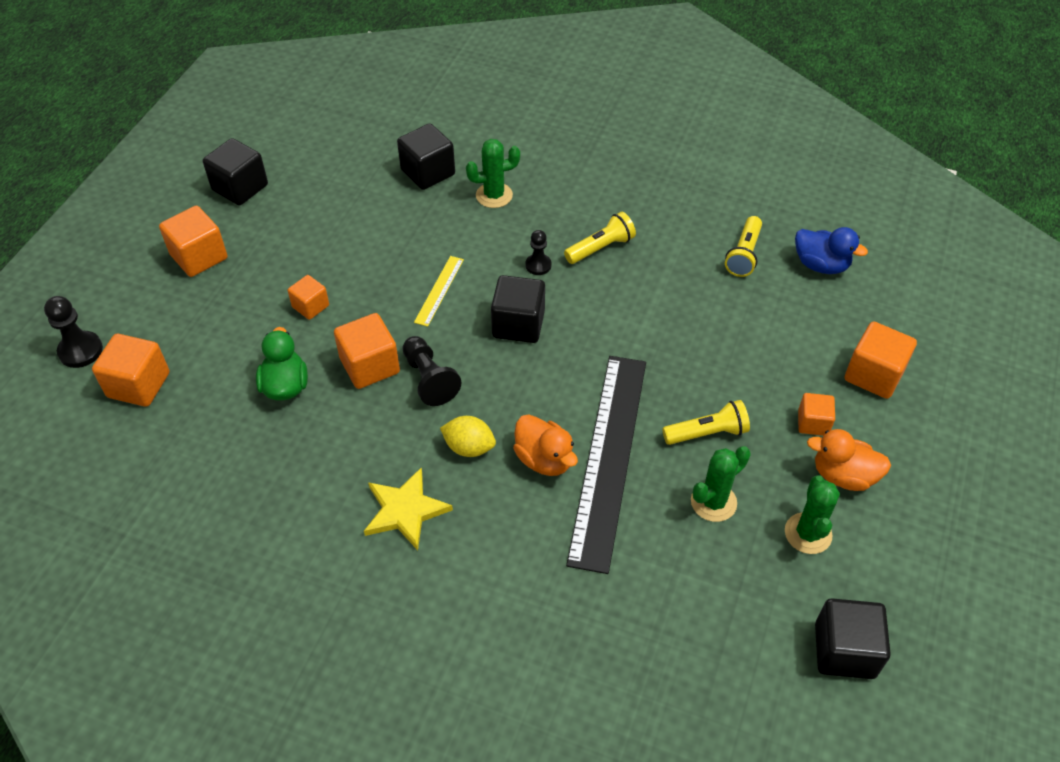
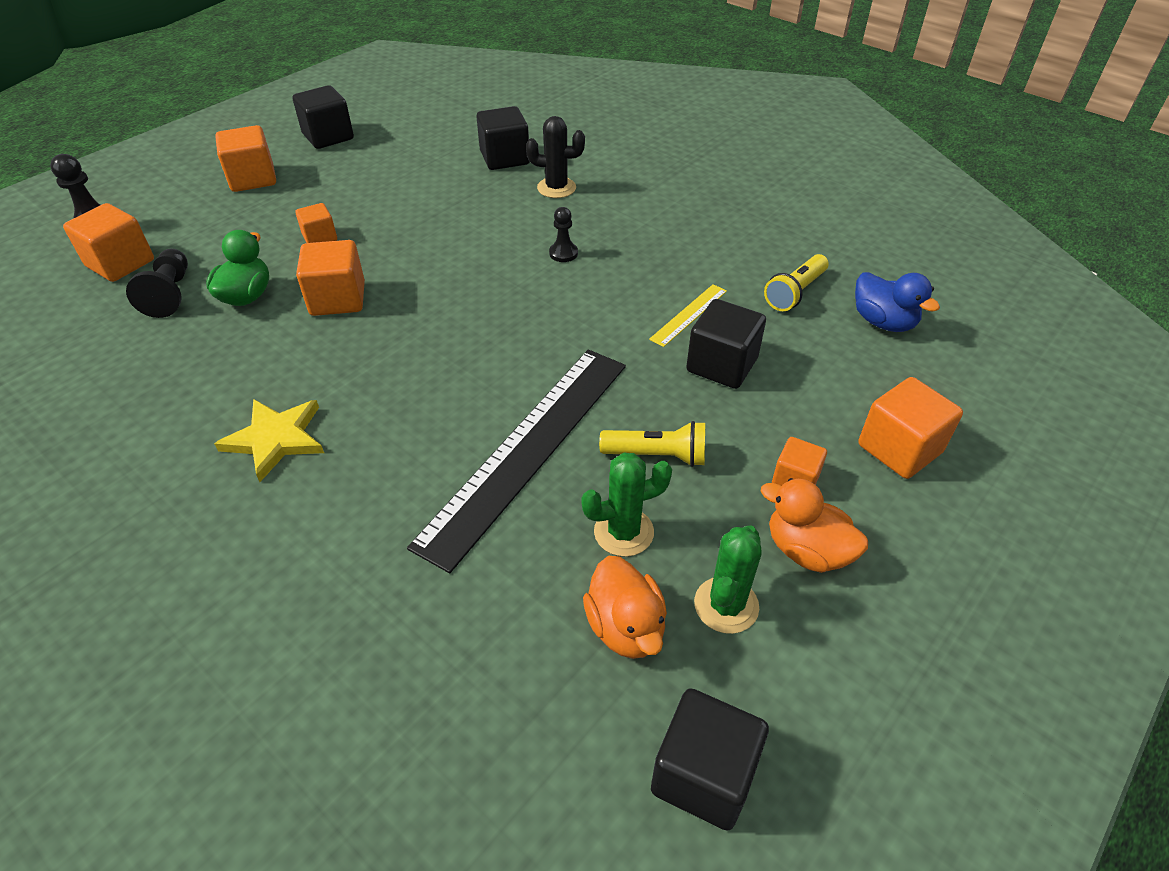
camera: 20 degrees right, 5 degrees down
(429, 379) = (387, 325): black pawn -> black pawn (170, 294)
(439, 290) = (450, 252): yellow ruler -> yellow ruler (689, 314)
(469, 447) = (383, 397): yellow lemon -> none
(494, 195) = (556, 188): green cactus -> black cactus
(518, 324) = (509, 299): black cube -> black cube (722, 365)
(544, 459) = (455, 431): orange duck -> orange duck (626, 627)
(601, 248) = (638, 252): yellow flashlight -> none

